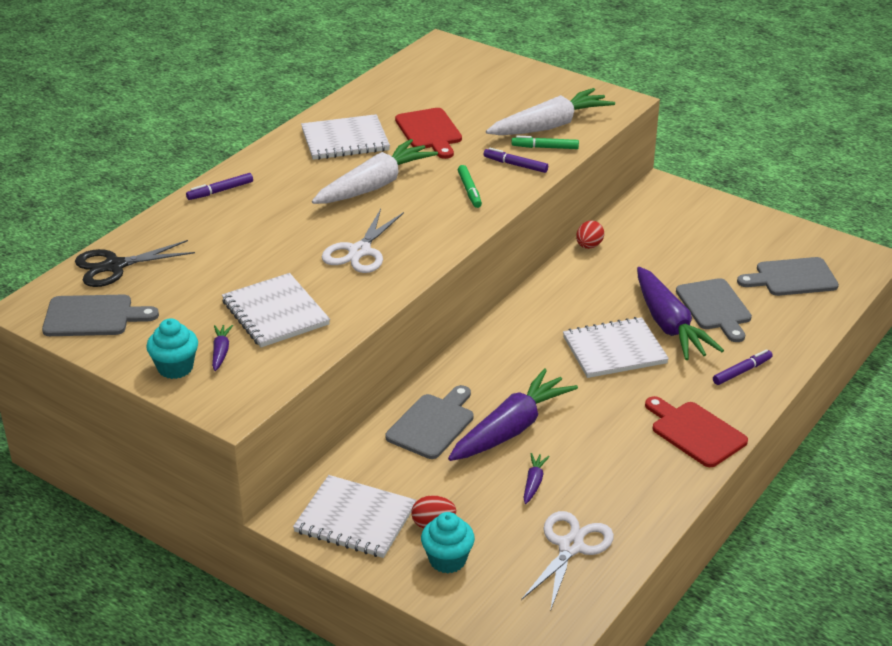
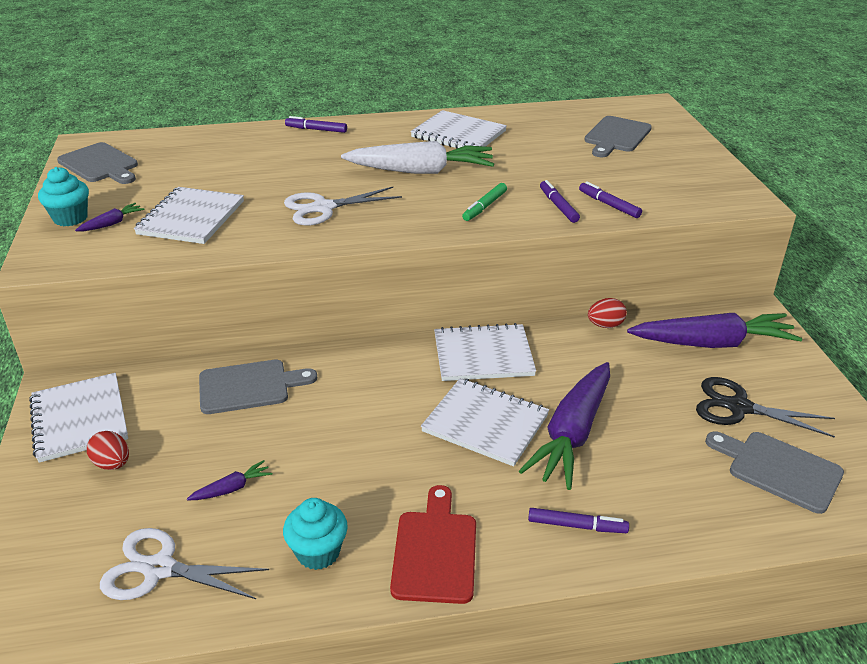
camera: 45 degrees right, 0 degrees up
(115, 266) = (171, 143): black scissors -> black scissors (739, 407)
(430, 132) = (532, 154): red cutting board -> none
(447, 560) = (69, 501): turquoise cupcake -> turquoise cupcake (318, 552)
(511, 429) = (294, 431): purple carrot -> purple carrot (713, 343)
(545, 147) = (609, 205): green marker -> purple marker
(546, 310) = (483, 355): none -> white notebook
(550, 126) = (644, 192): white carrot -> none
(570, 547) = (159, 569): white scissors -> white scissors turned 150 degrees counterclockwise
(715, 307) = (645, 446): grey cutting board -> grey cutting board (616, 136)

